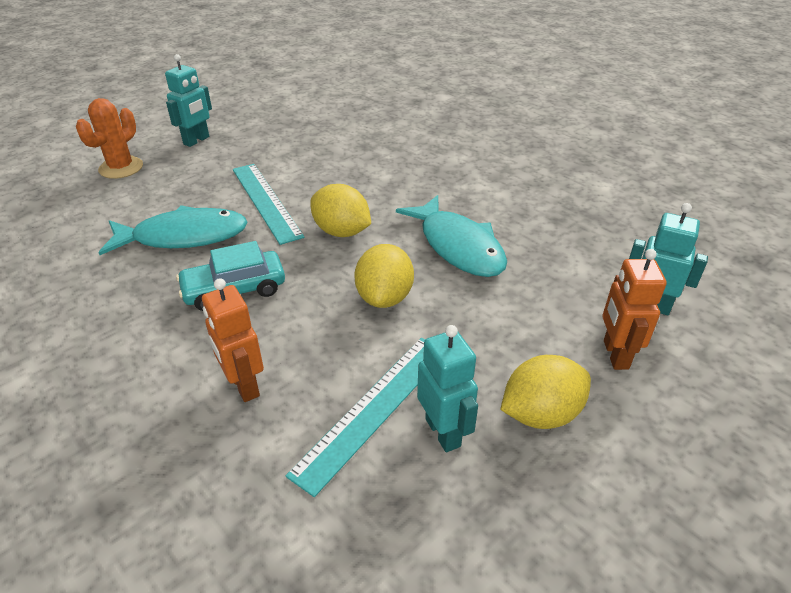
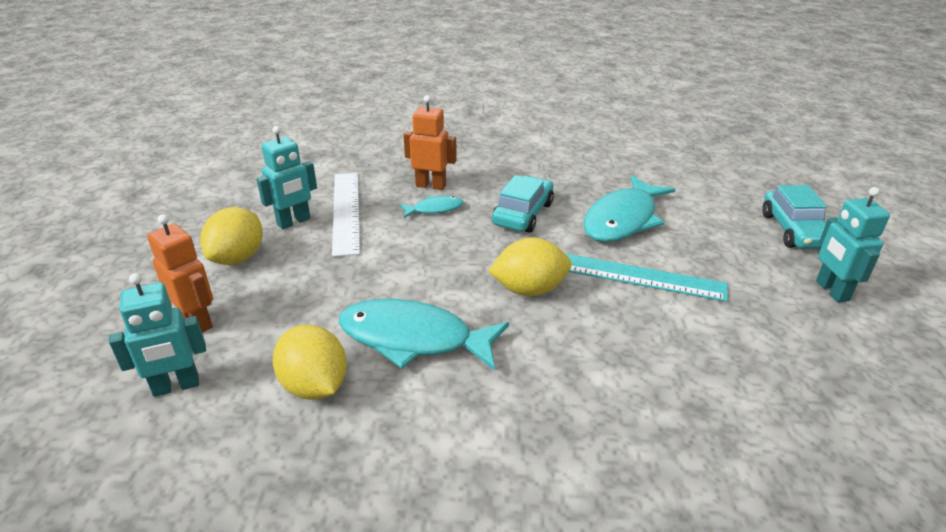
camera: 135 degrees right, 5 degrees down
(121, 168) = (794, 230): orange cactus -> turquoise car
(290, 348) = (434, 209): none -> turquoise fish
(374, 409) = (345, 211): turquoise ruler -> white ruler
(384, 297) = (419, 263): yellow lemon -> yellow lemon (314, 386)
(443, 432) = (294, 222): turquoise robot -> turquoise robot turned 60 degrees counterclockwise

